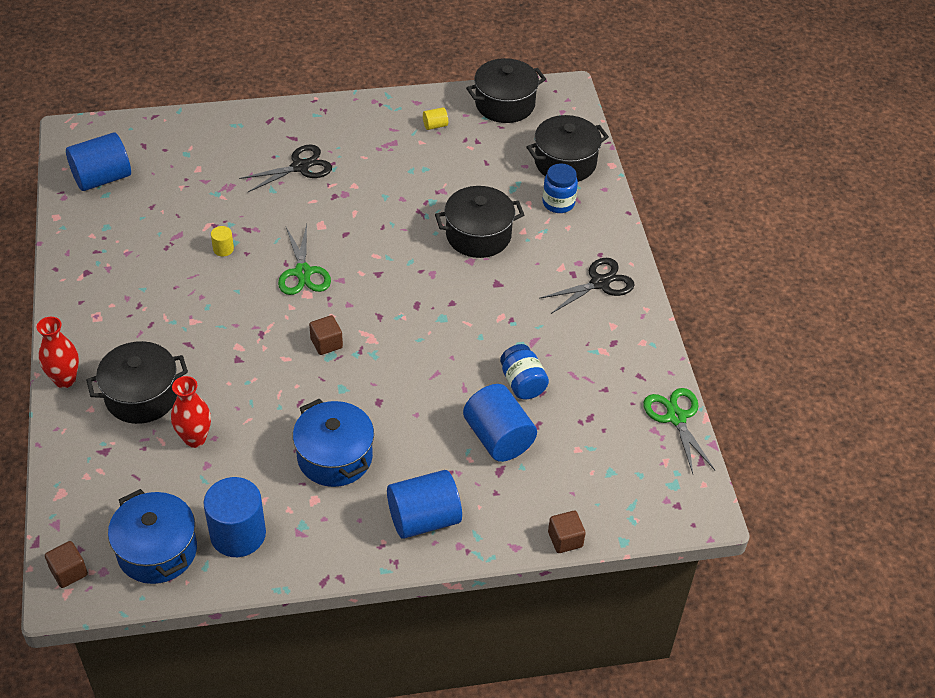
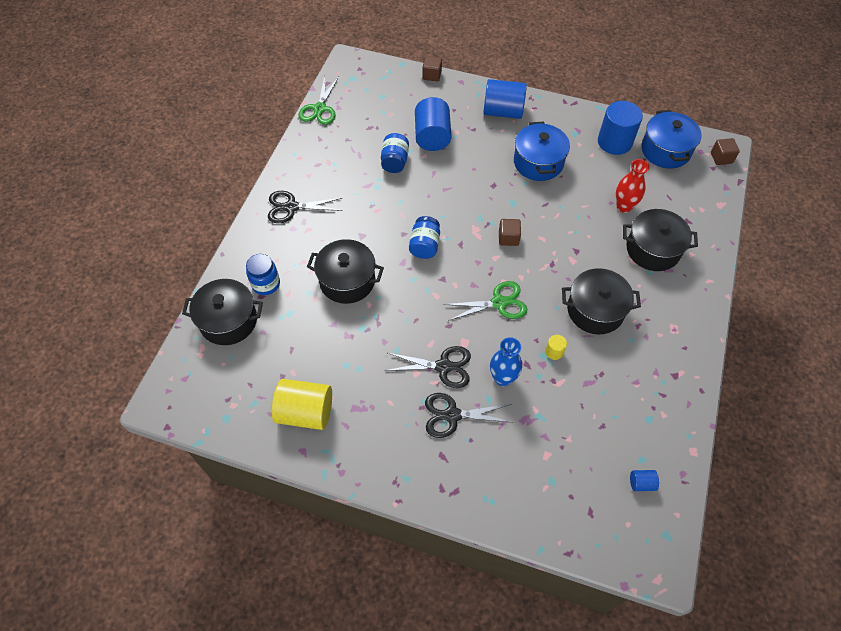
camera: 150 degrees left, 10 degrees up
(65, 380) = (707, 283): red vase -> none
(102, 178) = (641, 483): blue cylinder -> blue cylinder, size x0.44
(266, 210) = (503, 378): none -> blue vase
(303, 272) = (499, 303): green scissors -> green scissors turned 60 degrees clockwise
(330, 199) = (443, 366): none -> black scissors
(419, 299) = (424, 246): none -> blue jar
(435, 125) = (305, 412): yellow cylinder -> yellow cylinder, size x2.28
(505, 104) = (226, 410): black pot -> black pot (595, 310)

